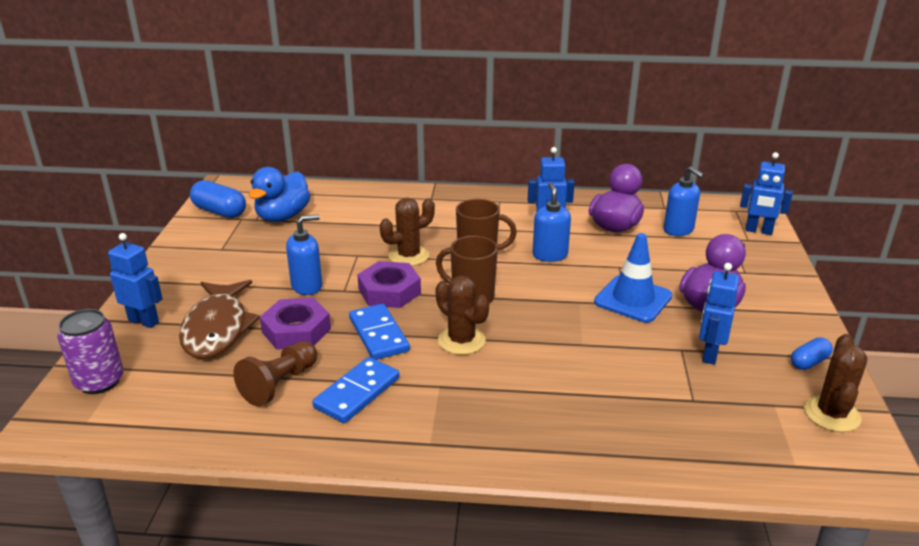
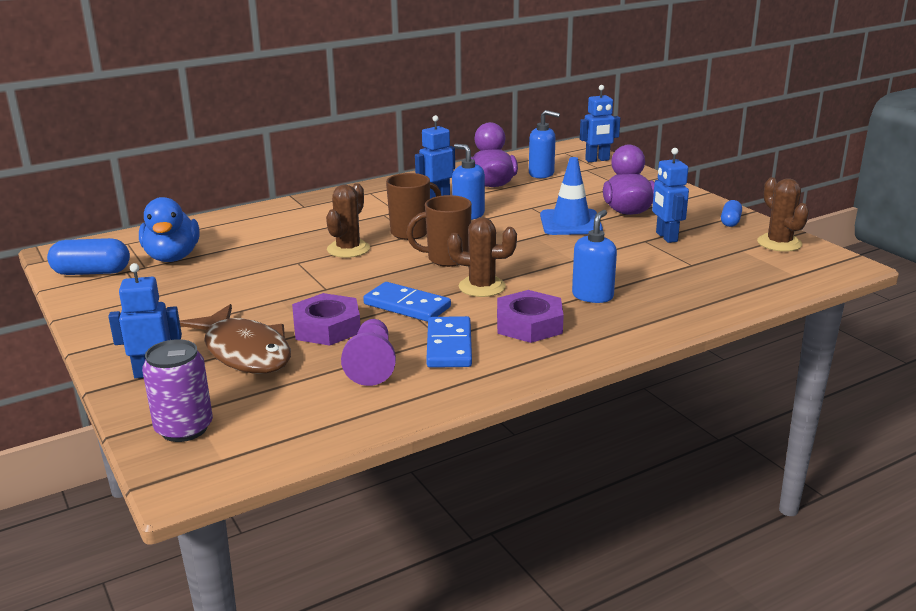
camera: 35 degrees left, 5 degrees down
(279, 384) = (372, 365): brown pawn -> purple pawn
(307, 286) = (285, 296): blue soap dispenser -> blue soap dispenser (592, 296)
(389, 291) = (369, 276): purple nut -> purple nut (529, 324)

